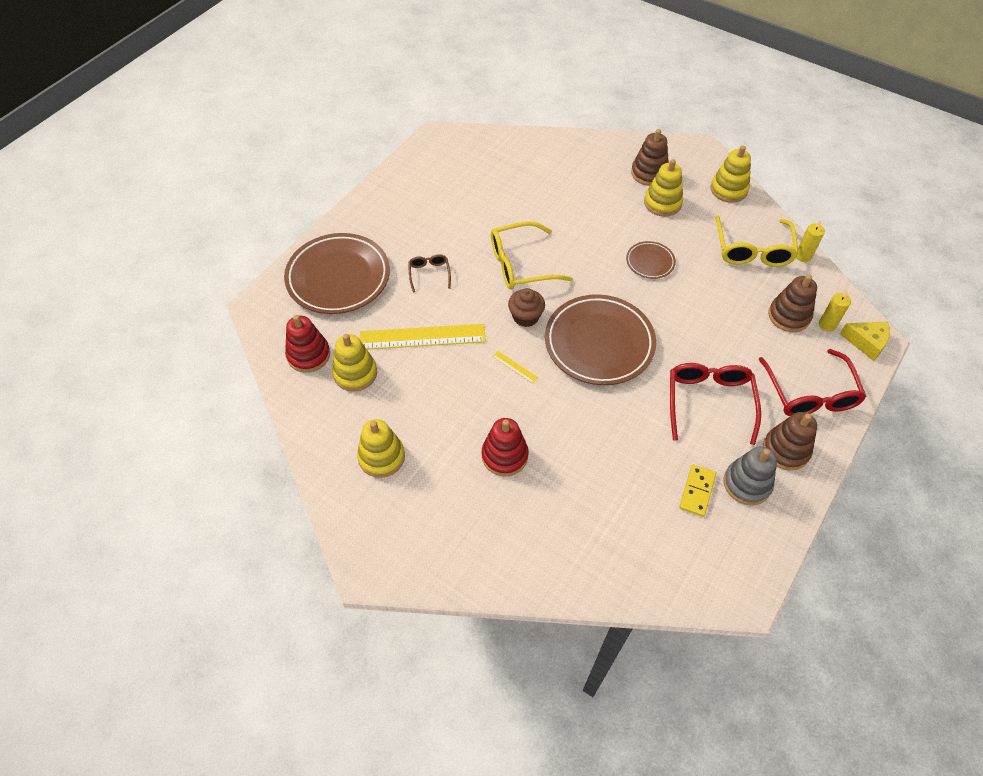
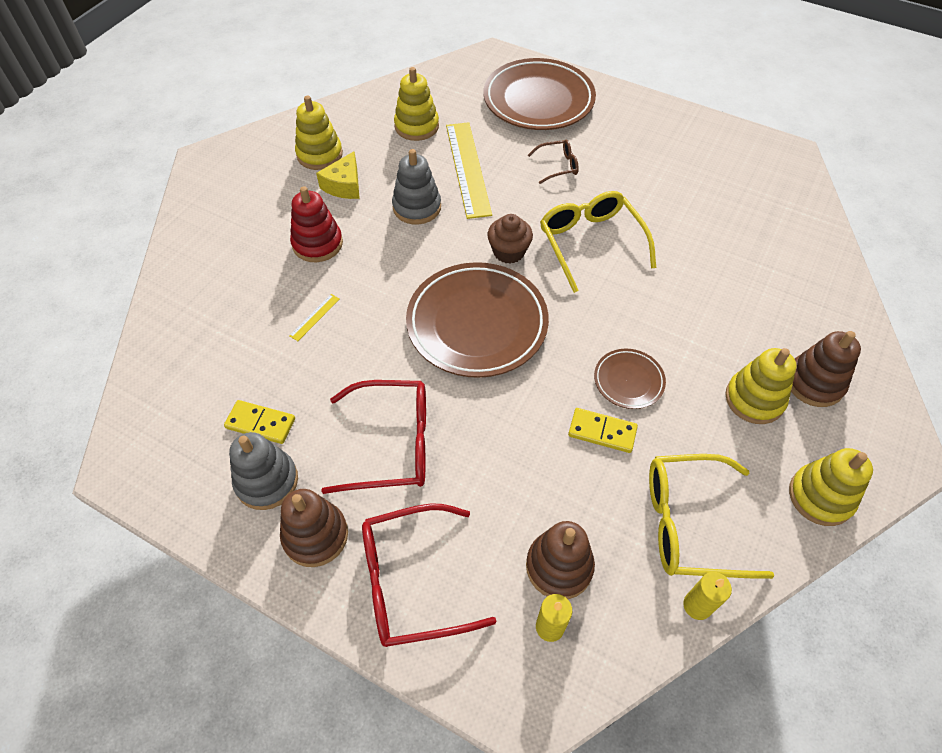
camera: 85 degrees right, 0 degrees up
(308, 355) = (436, 93): red stacking toy -> none
(467, 377) = (417, 207): none -> grey stacking toy
(515, 367) = (434, 246): yellow ruler -> yellow ruler (315, 317)
(691, 282) = (602, 432): none -> yellow domino
(866, 342) = (520, 690): yellow cheese -> yellow cheese (344, 185)

